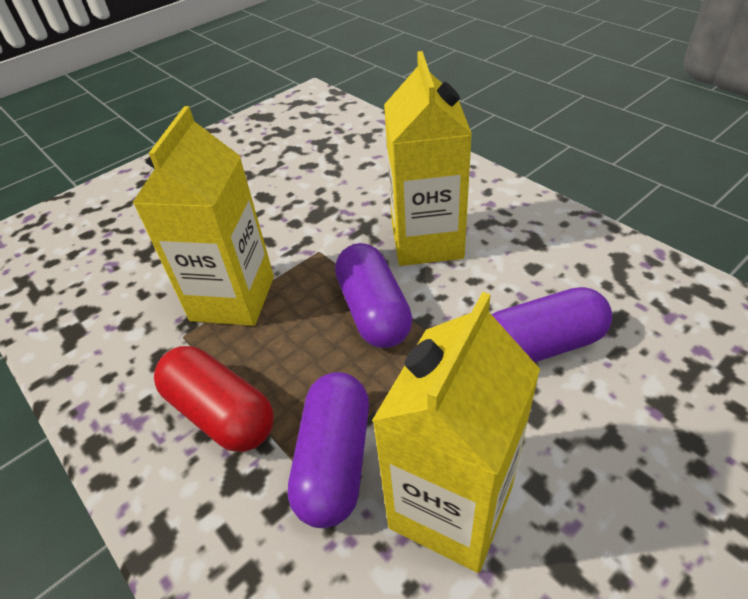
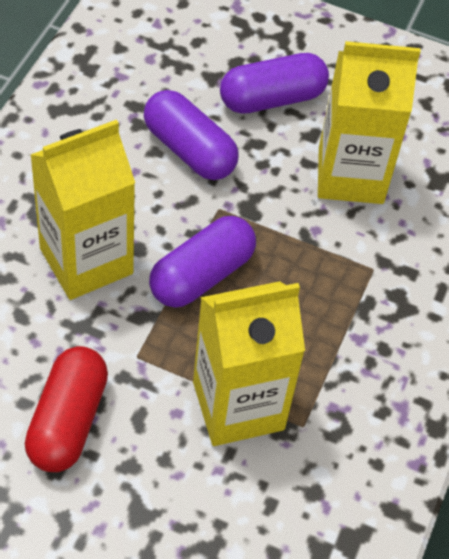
camera: 125 degrees left, 10 degrees up
(221, 413) = (360, 346): red capsule -> red capsule (68, 421)
(334, 460) = (356, 250): purple capsule -> purple capsule (272, 99)

